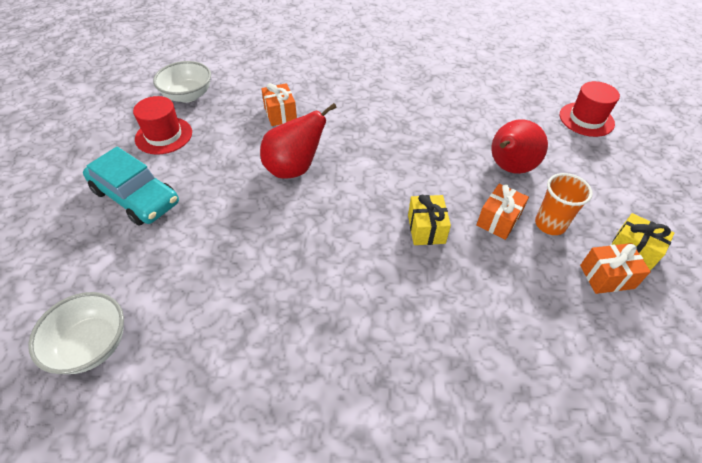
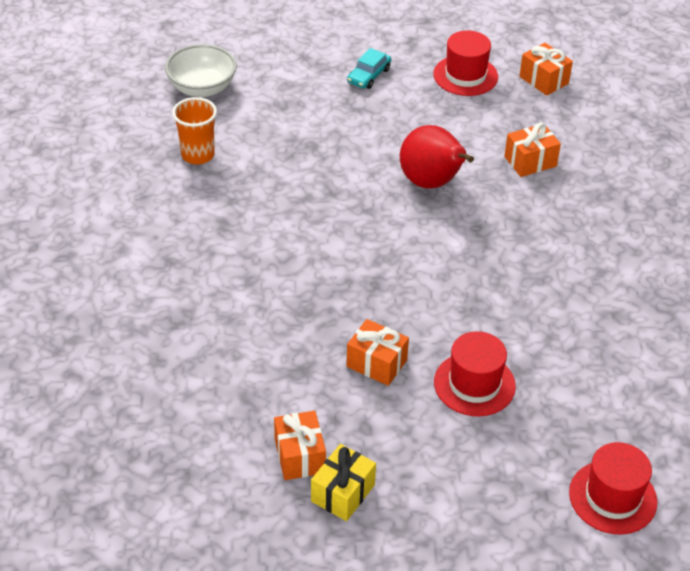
camera: 85 degrees right, 5 degrees down
(136, 196) = (369, 75): turquoise car -> turquoise car, size x0.52
(188, 95) = (544, 80): white bowl -> orange gift
(426, 229) = (354, 296): yellow gift -> none
(509, 168) = (474, 384): red pear -> red hat
(550, 224) = (376, 414): orange cup -> orange cup (198, 155)

